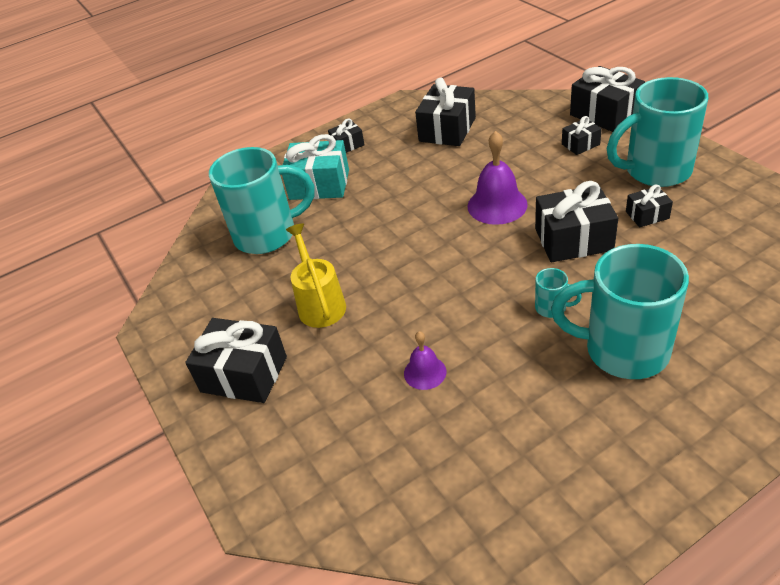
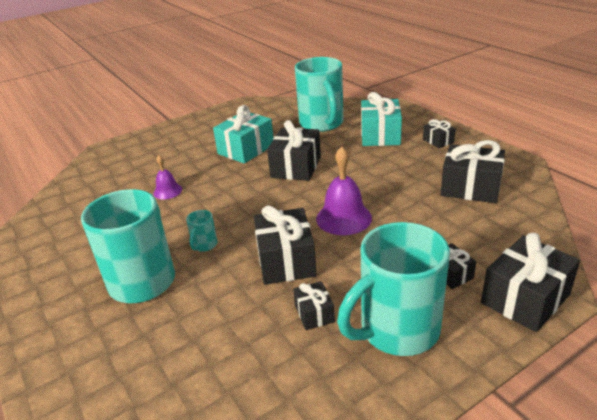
camera: 85 degrees right, 10 degrees down
(244, 374) = (196, 133): black gift -> black gift (296, 167)
(320, 303) = (246, 149): yellow watering can -> turquoise gift
(655, 171) = (397, 330): turquoise mug -> turquoise mug turned 105 degrees counterclockwise

